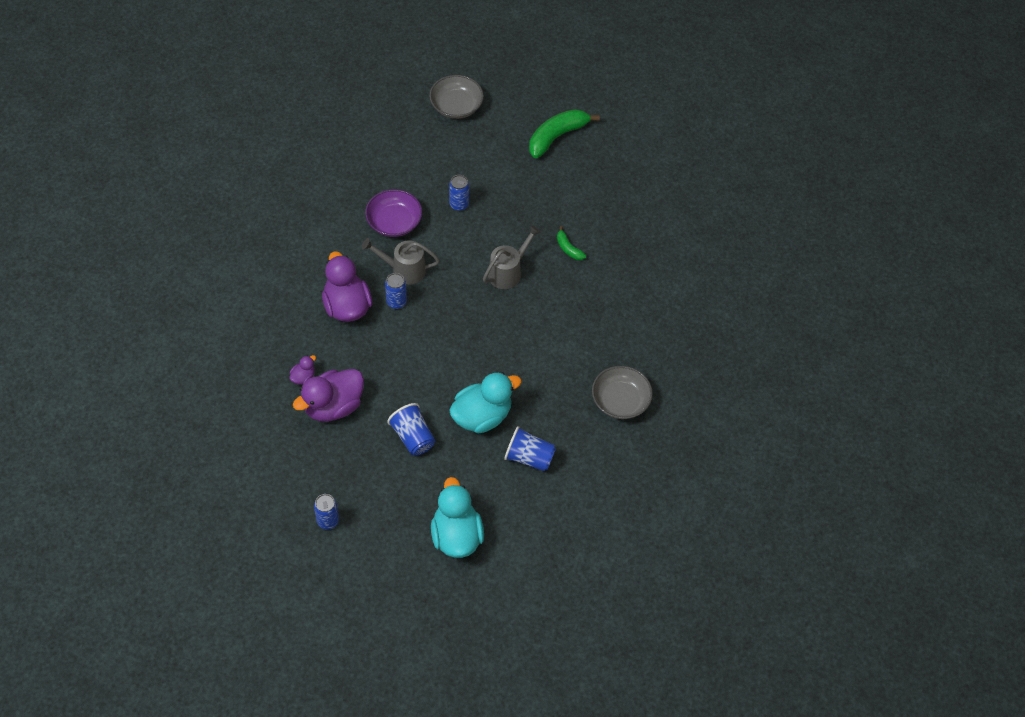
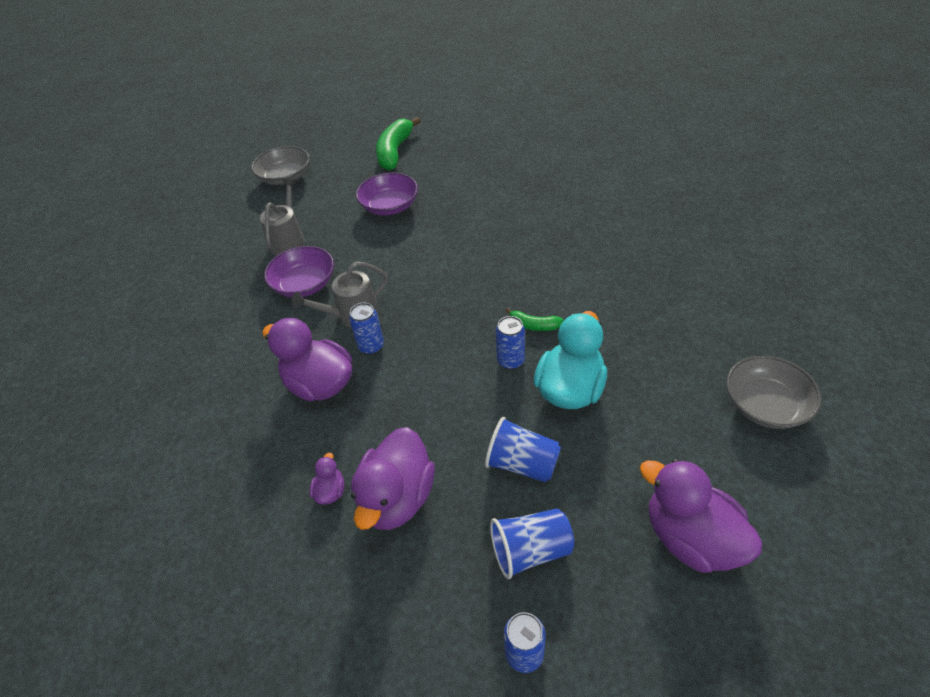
camera: 30 degrees left, 10 degrees down
(456, 535) = (691, 538): turquoise duck -> purple duck
(459, 204) = (356, 237): blue can -> blue can (511, 361)
(505, 192) = (389, 206): none -> purple bowl
(508, 272) = (456, 257): grey watering can -> grey watering can (289, 239)
(529, 457) = (661, 394): blue cup -> blue cup (531, 550)
(568, 248) = (489, 211): green banana -> green banana (533, 325)
(620, 401) = (675, 288): grey bowl -> grey bowl (765, 405)

